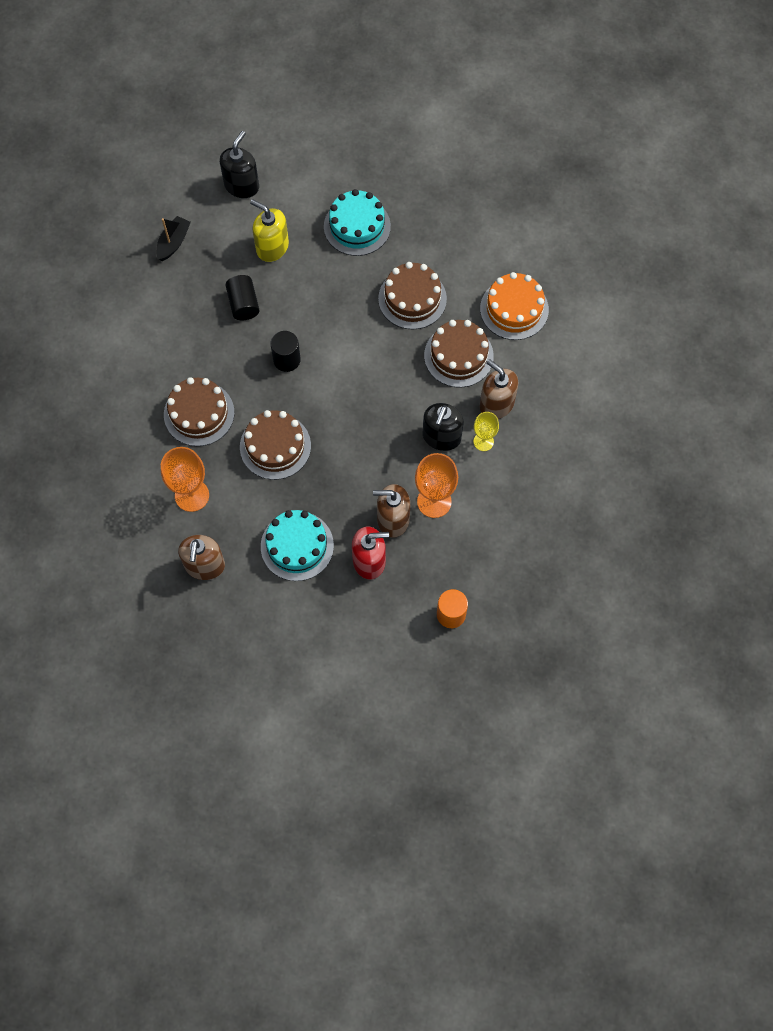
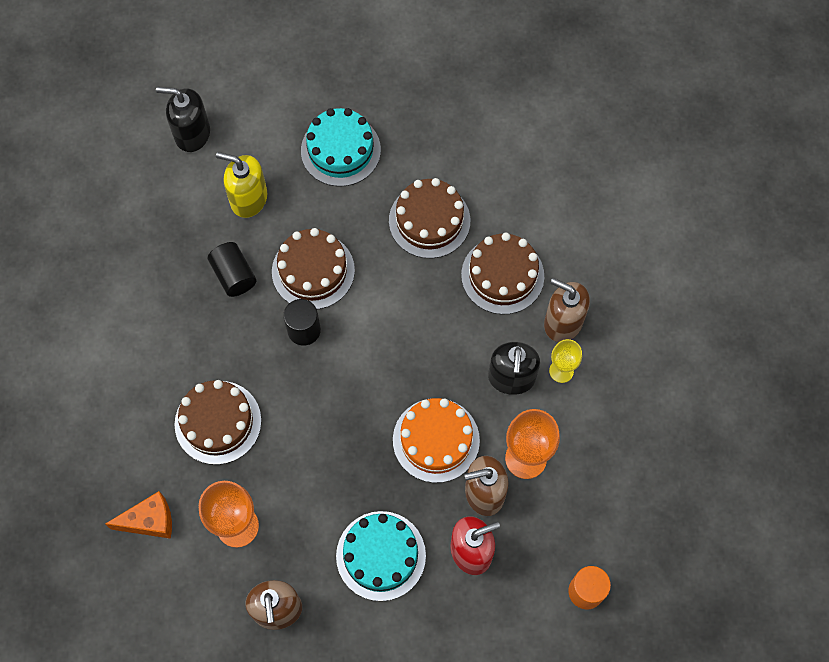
camera: 15 degrees left, 0 degrees up
(125, 474) = (150, 521): none -> orange cheese
(173, 242) = (130, 221): black boat -> none
(242, 186) = (192, 134): black soap dispenser -> black soap dispenser turned 90 degrees counterclockwise
(275, 446) = (320, 439): brown cake -> brown cake (313, 271)
(514, 309) = (549, 204): orange cake -> orange cake (436, 440)

